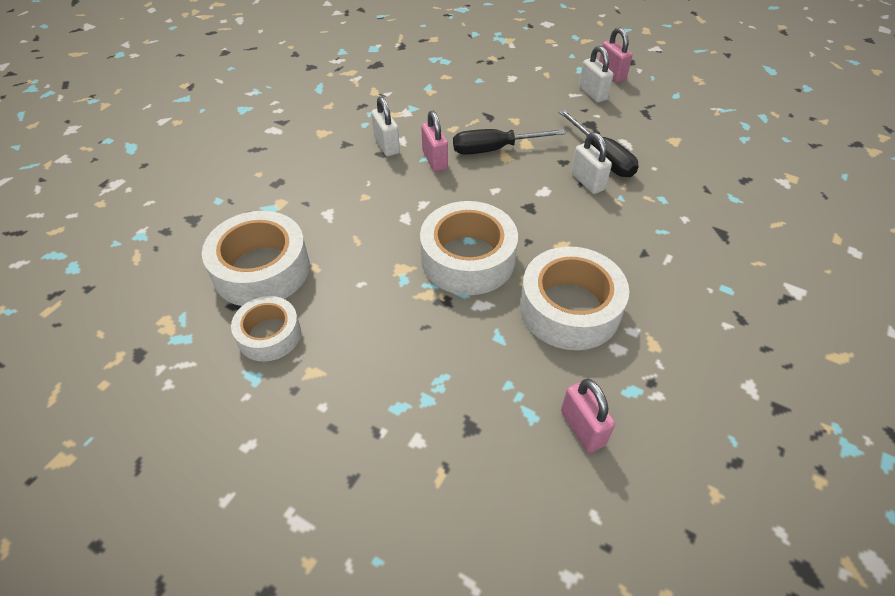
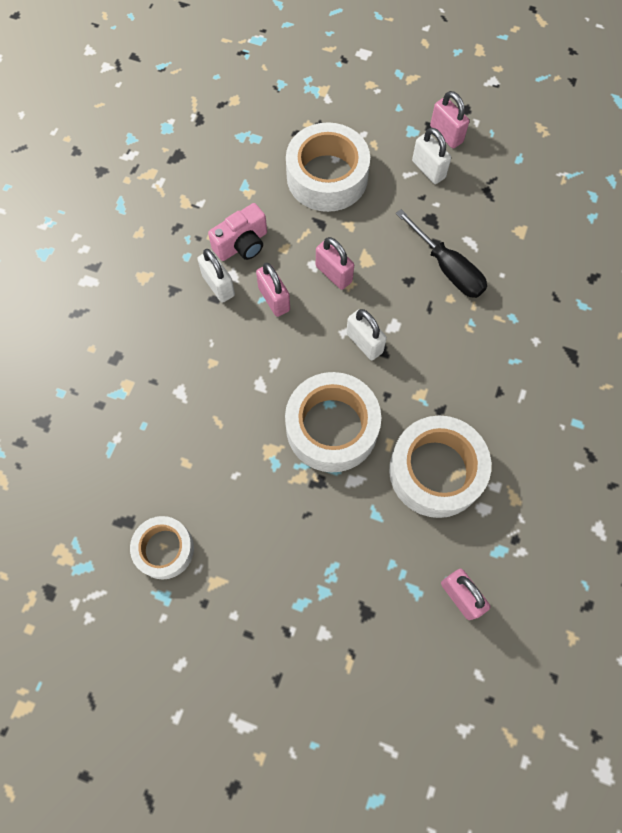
camera: 10 degrees left, 20 degrees up
(261, 269) = (133, 474): white tape -> white tape (327, 176)
(416, 122) = (242, 244): none -> pink camera
(494, 149) = (334, 274): black screwdriver -> pink padlock
(587, 182) = (436, 306): white padlock -> white padlock (364, 343)

